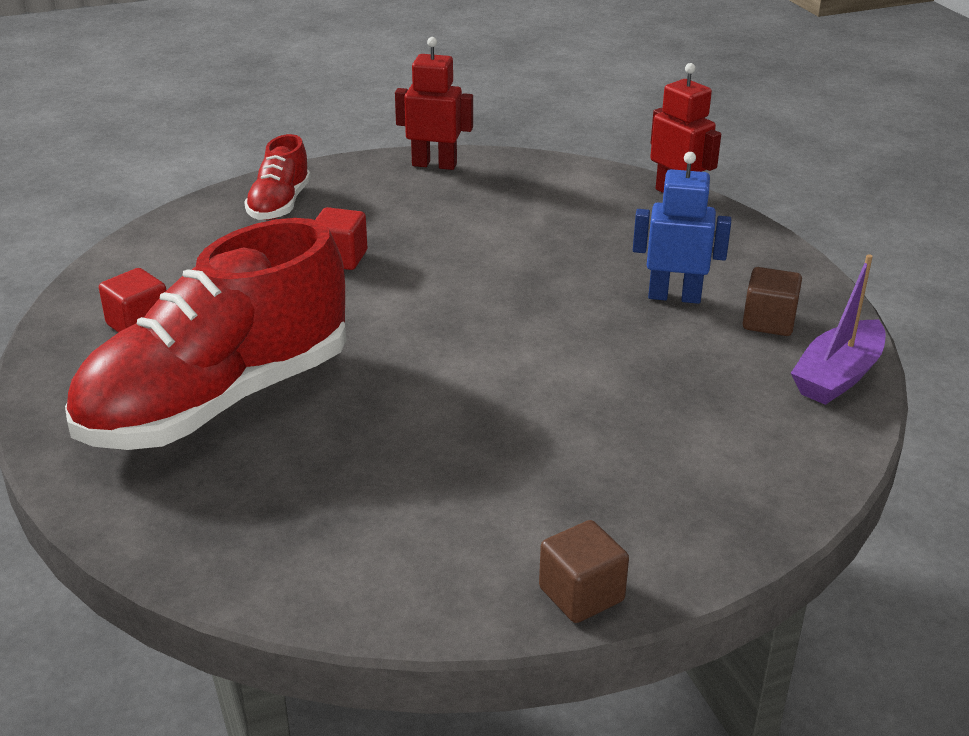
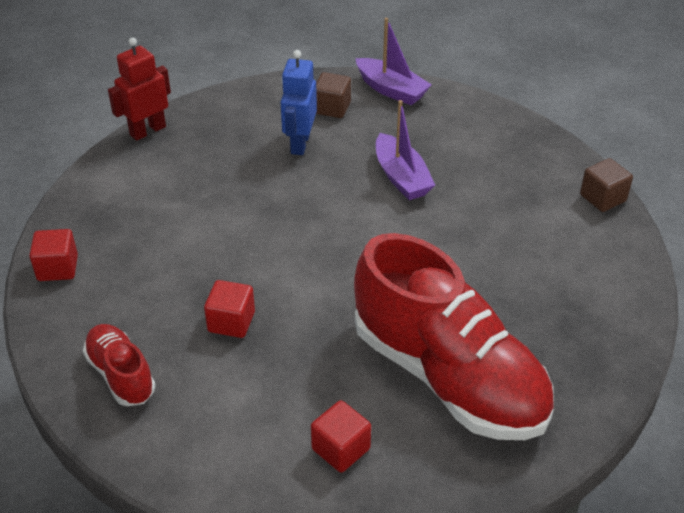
camera: 90 degrees left, 10 degrees up
(280, 205) = (121, 375): red shoe -> red shoe turned 135 degrees counterclockwise
(434, 164) = (58, 268): red robot -> red cube
(611, 378) = (401, 177): none -> purple boat

